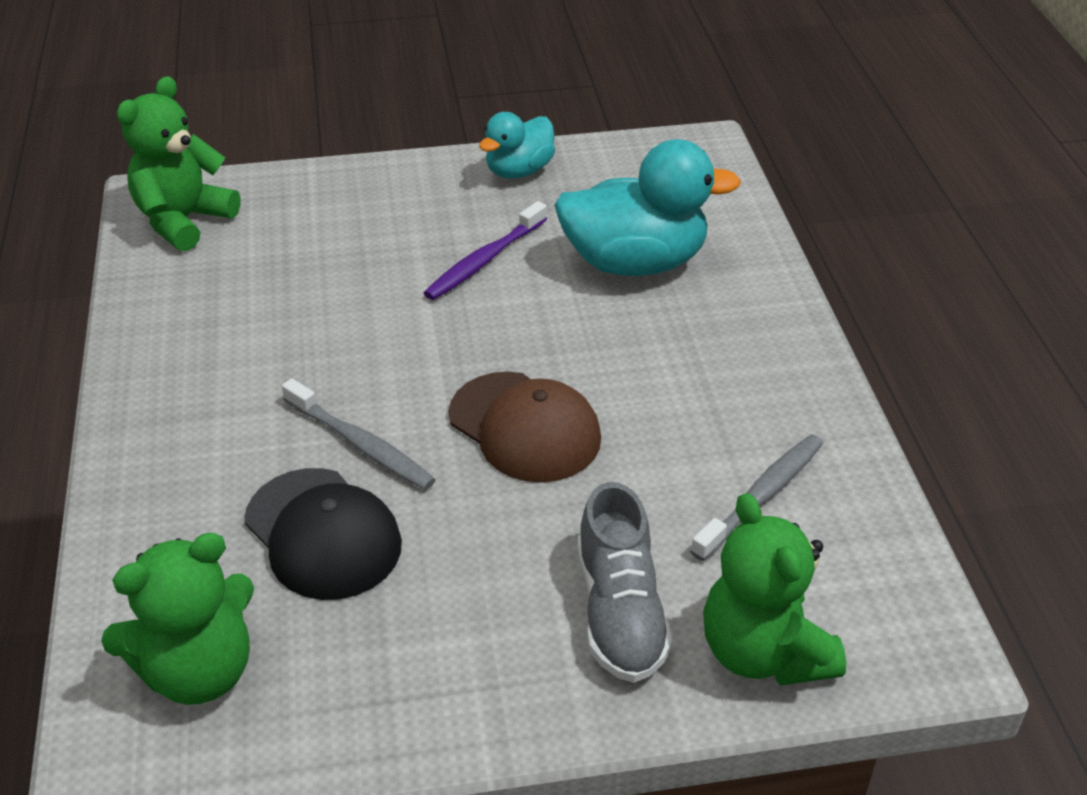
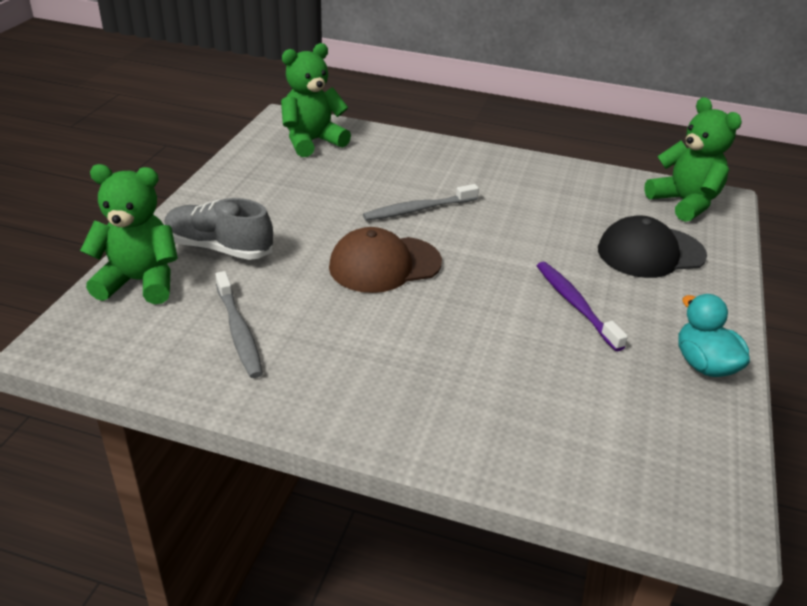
camera: 115 degrees right, 5 degrees down
(198, 671) = (312, 142): green teddy bear -> green teddy bear turned 60 degrees clockwise
(323, 534) = (362, 184): black cap -> black cap (650, 252)
(635, 262) = (530, 379): turquoise duck -> none

